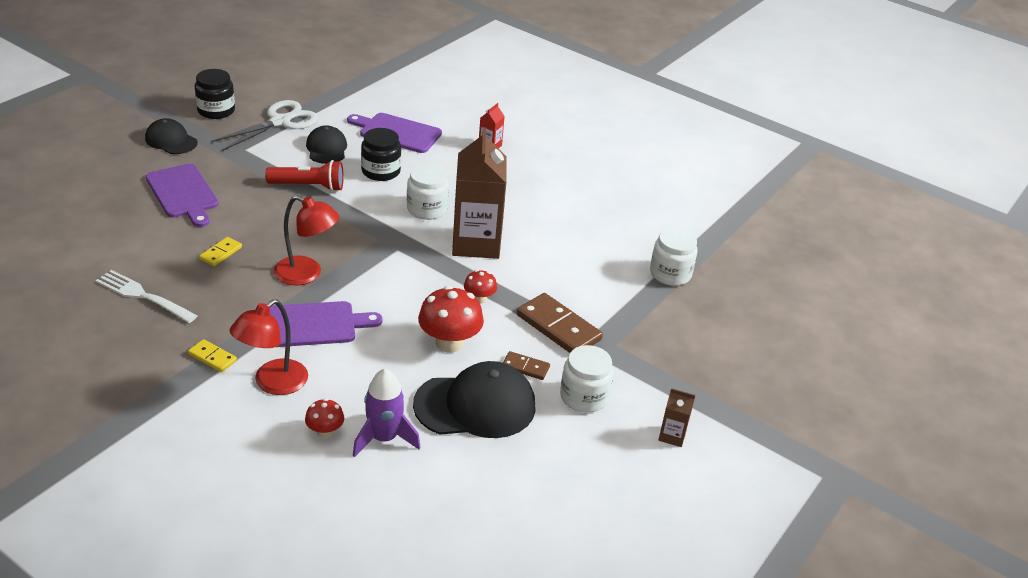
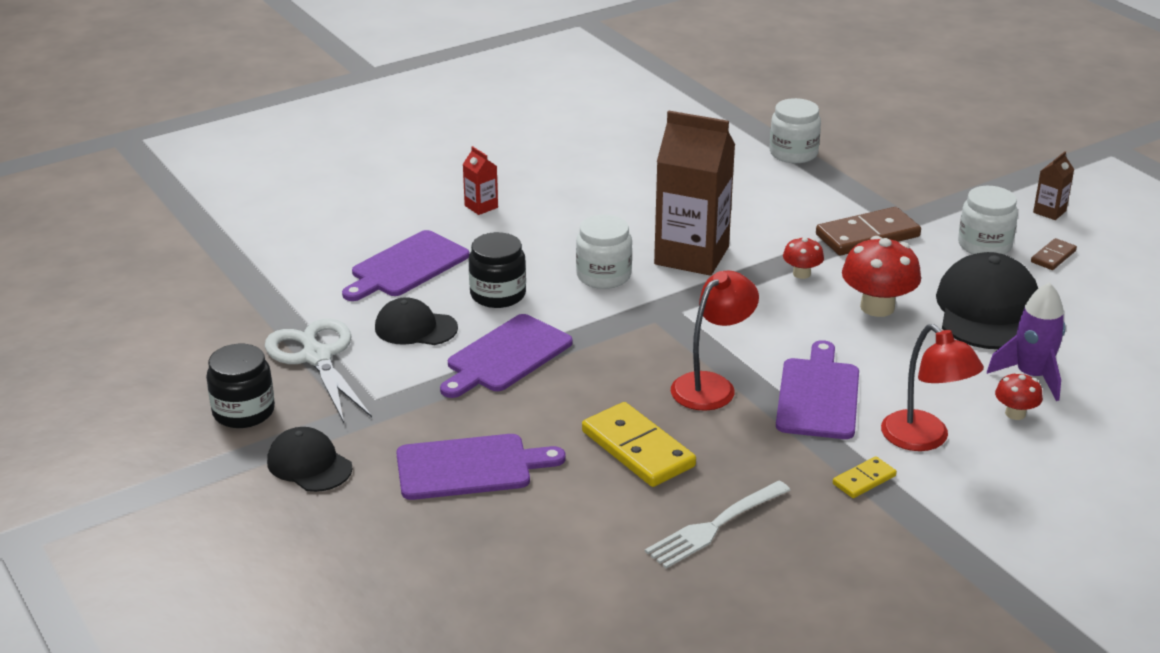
camera: 65 degrees left, 5 degrees down
(171, 140) = (309, 464): black cap -> black cap turned 75 degrees clockwise
(221, 253) = (638, 449): yellow domino -> yellow domino, size x1.94
(308, 186) = (506, 356): red flashlight -> purple cutting board
(525, 367) = (930, 269): brown domino -> brown domino (1053, 256)

